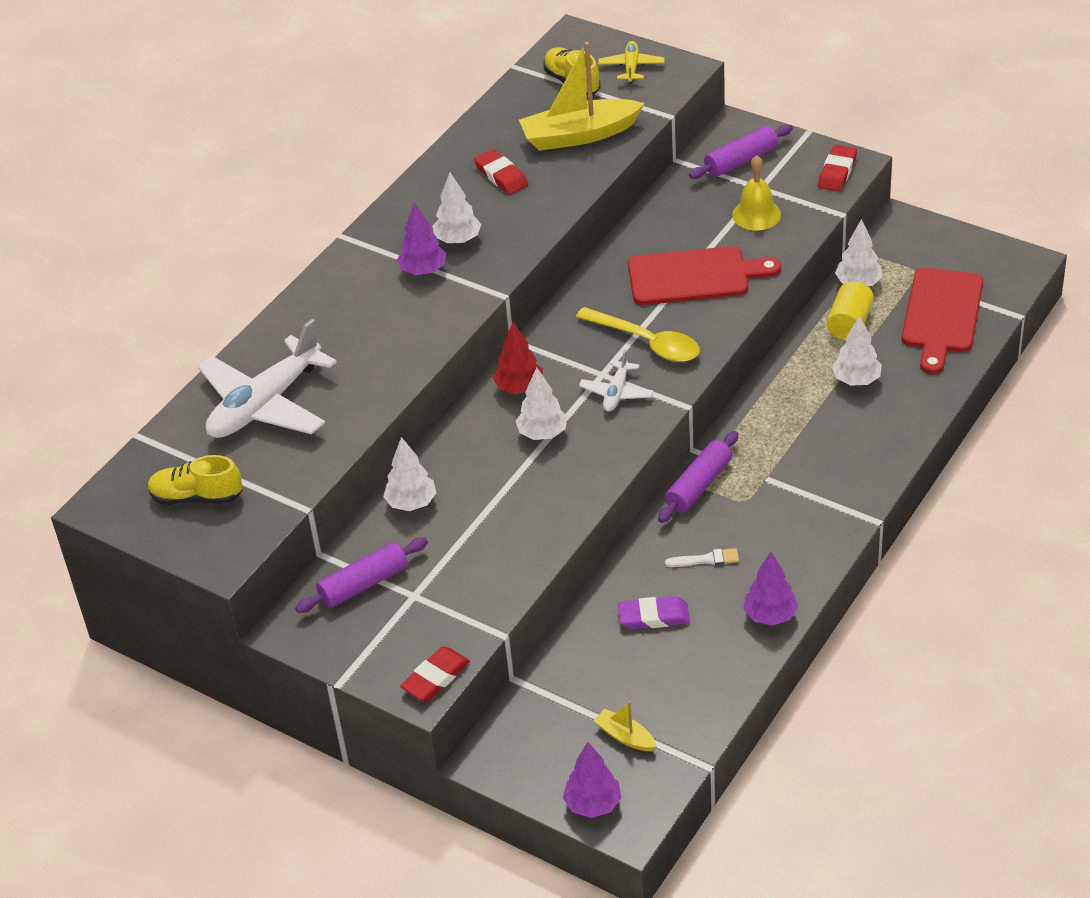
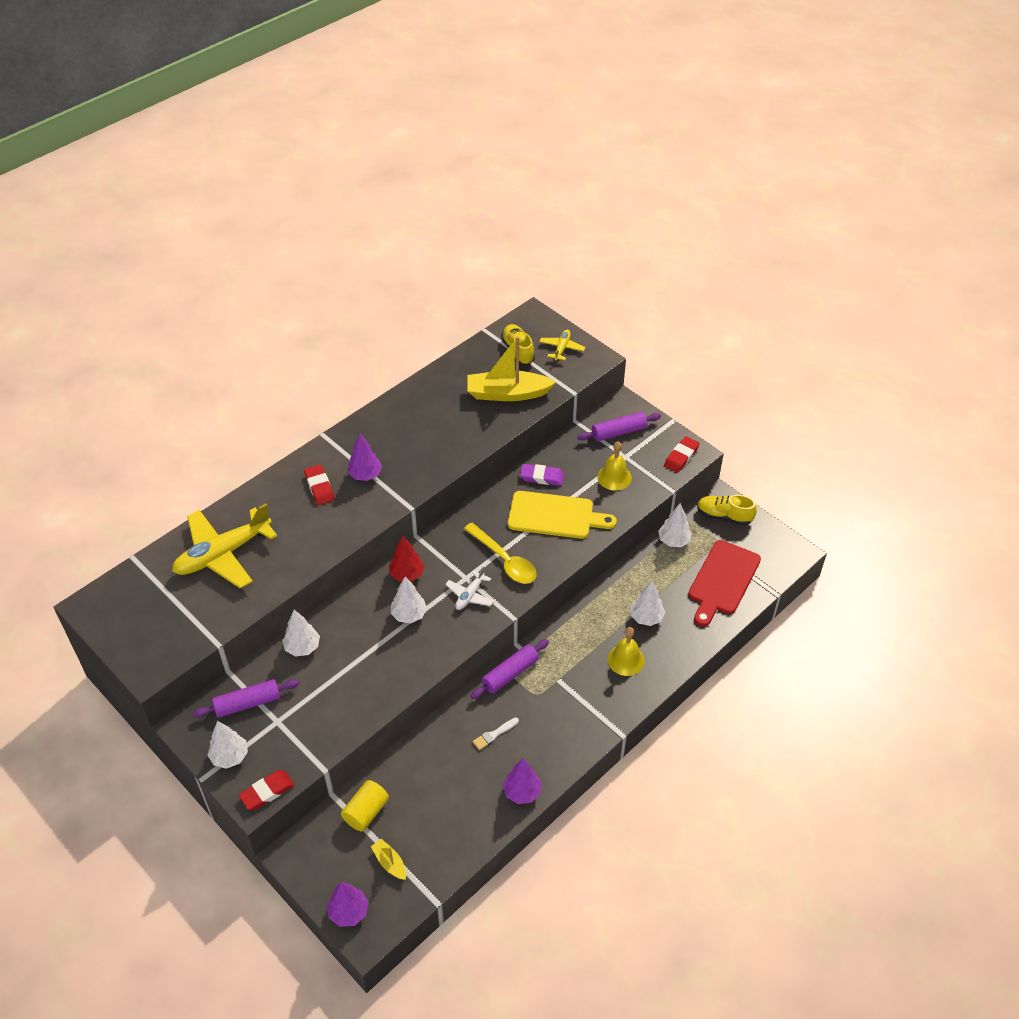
camera: 10 degrees right, 5 degrees up
(197, 497) = (151, 616): yellow shoe -> yellow shoe (724, 516)
(265, 404) = (223, 554): white plane -> yellow plane
(458, 240) = (397, 456): white tree -> white tree (230, 756)
(501, 176) = (444, 413): red eraser -> red eraser (319, 487)
(654, 617) = (443, 771): purple eraser -> purple eraser (542, 477)
(694, 276) = (555, 516): red cutting board -> yellow cutting board
(706, 559) = (494, 734): white brush -> white brush turned 135 degrees clockwise
(848, 435) = (626, 660): none -> yellow bell
(849, 323) = (657, 571): yellow cylinder -> yellow cylinder (366, 812)

